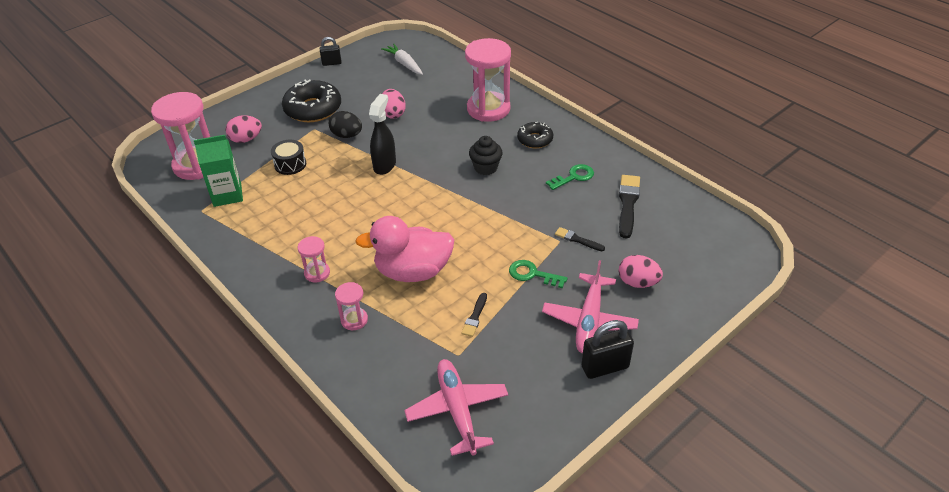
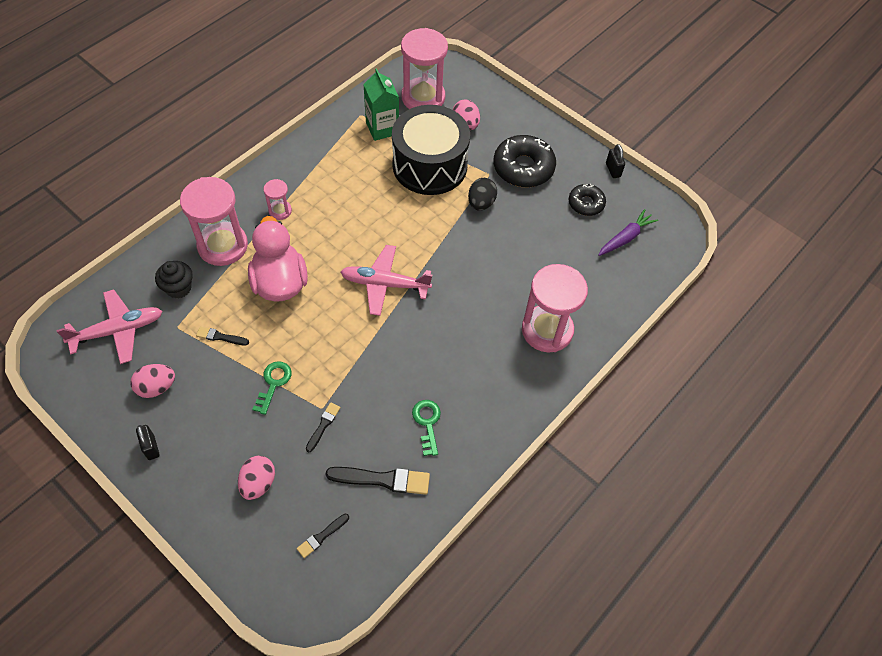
camera: 80 degrees right, 15 degrees up
(290, 164) = (429, 165): black drum -> black drum, size x2.39
(354, 320) = (223, 246): pink hourglass -> pink hourglass, size x2.11
(385, 165) = (434, 242): black spray bottle -> none
(393, 114) = (524, 238): pink egg -> pink egg (156, 387)
(404, 64) = (625, 238): white carrot -> purple carrot
(485, 168) = (437, 333): black cupcake -> black cupcake (178, 288)
(535, 140) = (493, 381): black donut -> black donut (586, 203)
(574, 177) = (427, 423): green key -> green key turned 150 degrees counterclockwise
(589, 320) = (210, 435): pink plane -> pink plane (385, 284)
(605, 367) = (151, 447): black padlock -> black padlock, size x0.63
(683, 241) = (322, 536): none -> black brush

